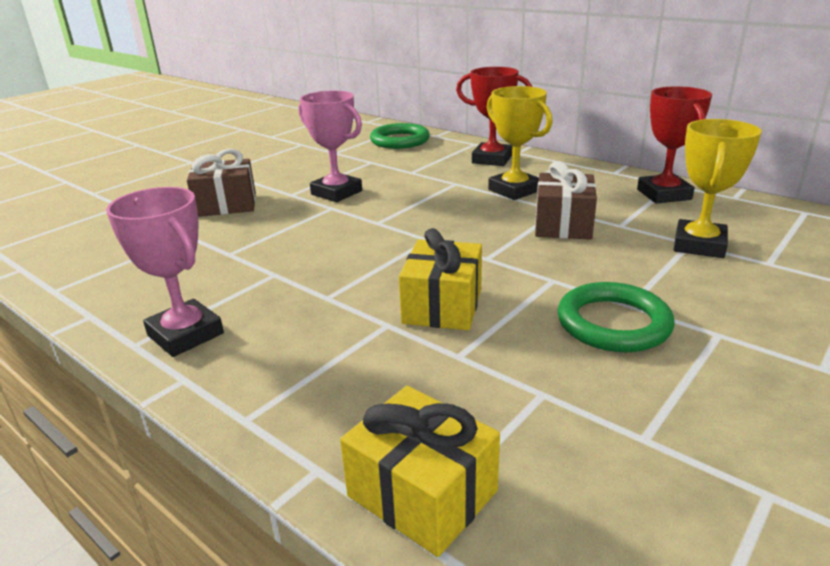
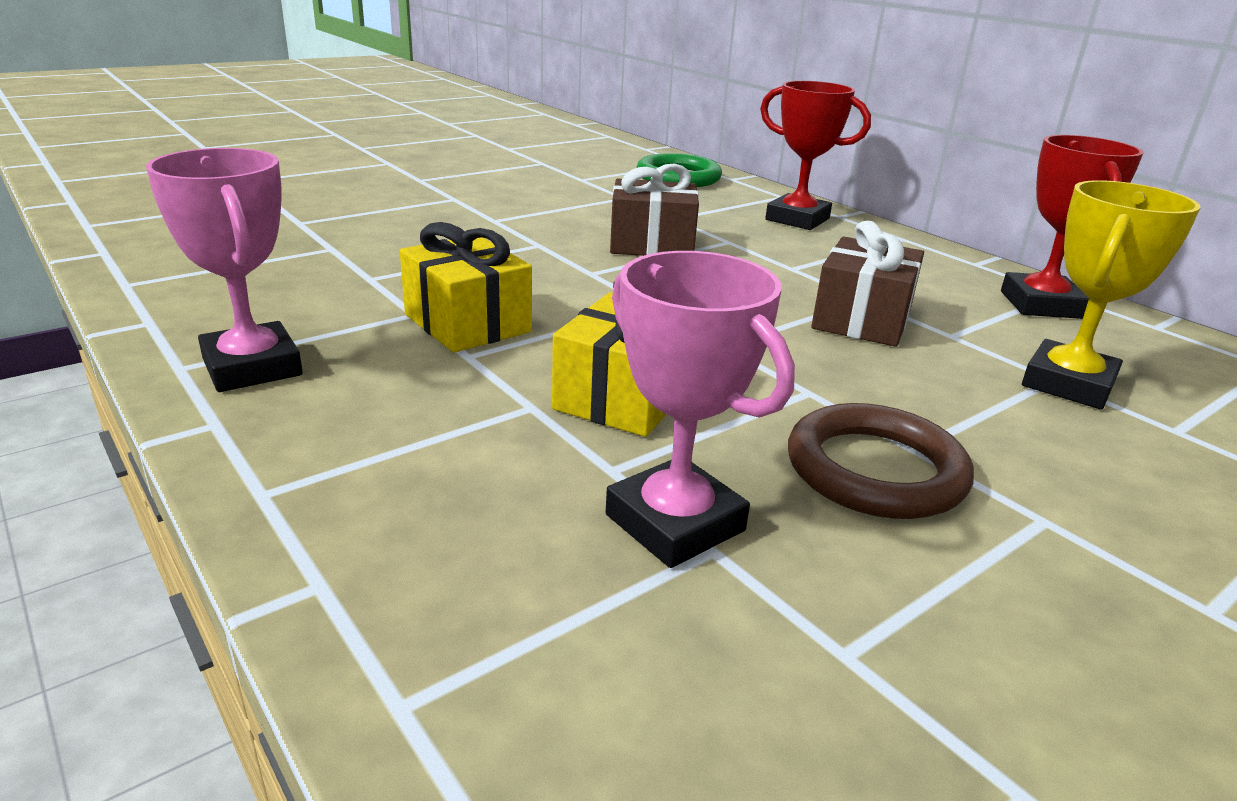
camera: 10 degrees right, 0 degrees up
(226, 205) = (402, 219): brown gift -> brown gift (652, 244)
(336, 192) = (556, 227): pink trophy -> pink trophy (675, 523)
(422, 494) = (450, 656): yellow gift -> yellow gift (467, 323)
(514, 190) = (810, 263): yellow trophy -> none
(613, 323) = (875, 470): green ring -> brown ring

